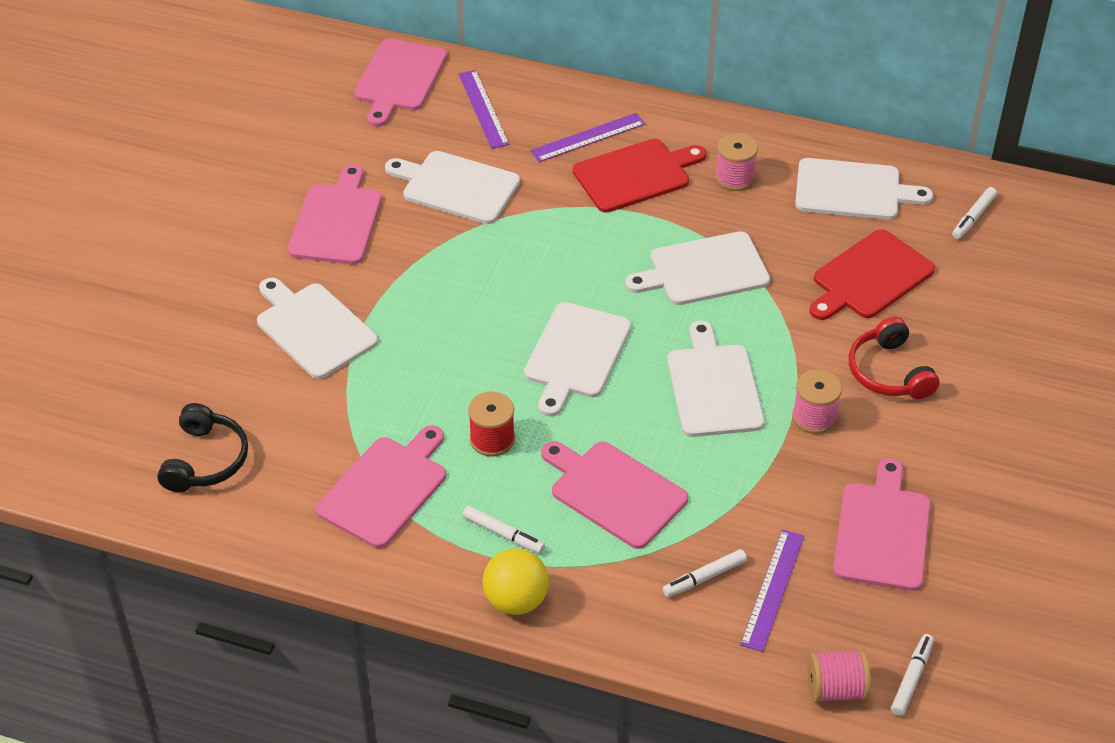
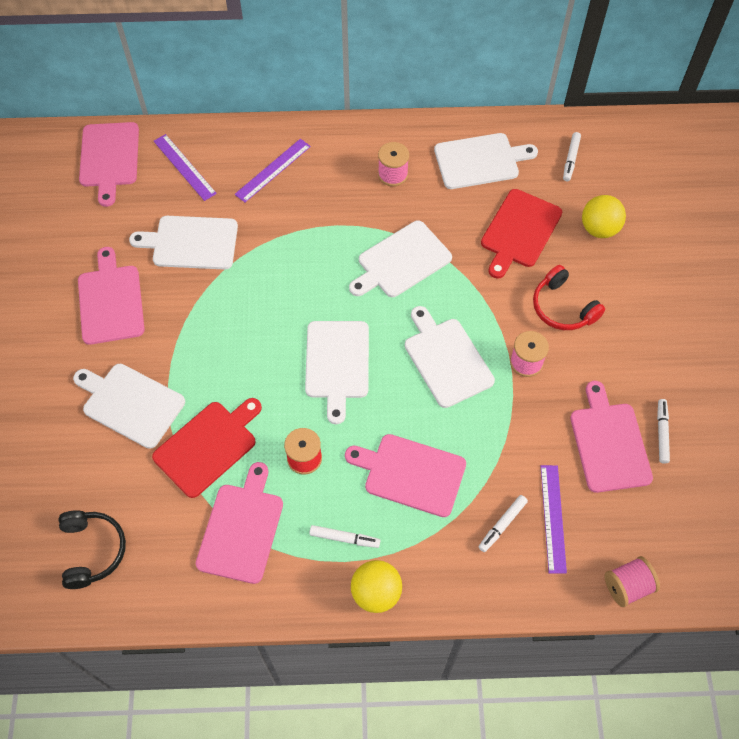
camera: 20 degrees left, 15 degrees up
(635, 175) = (320, 193): red cutting board -> red cutting board (208, 446)
(911, 678) = (674, 558): white marker -> white marker (662, 433)
(976, 301) = (599, 229): none -> yellow ball

